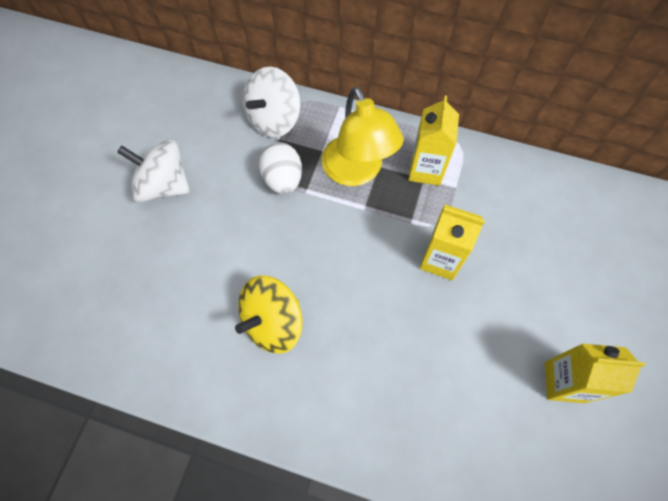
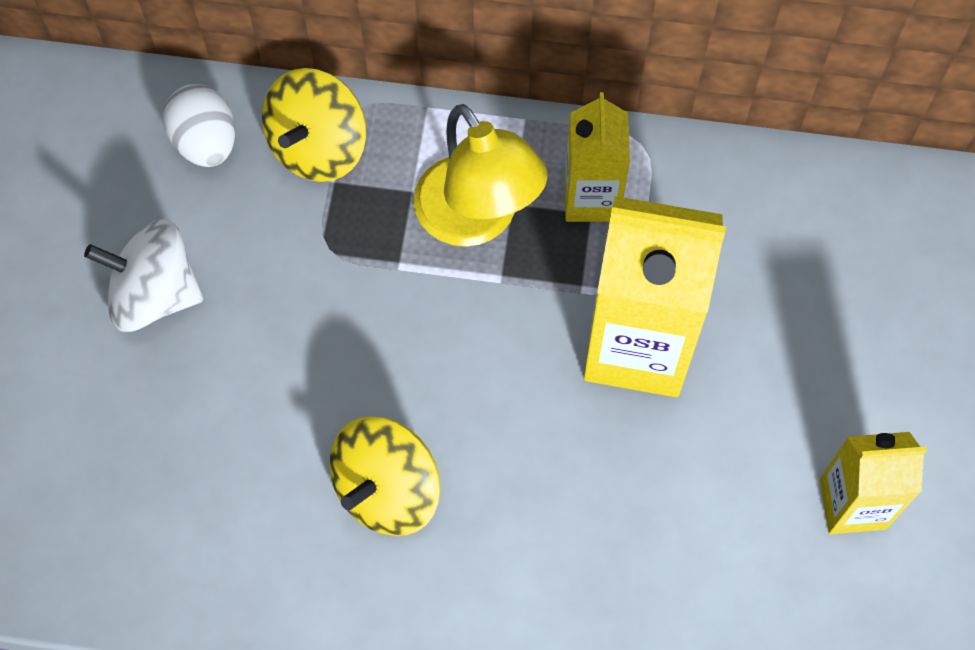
camera: 10 degrees left, 0 degrees up
(274, 119) = (318, 148): white spinning top -> yellow spinning top
(283, 179) = (355, 252): white egg -> white egg (206, 143)
(440, 260) = (638, 346): yellow carton -> yellow carton, size x1.71

